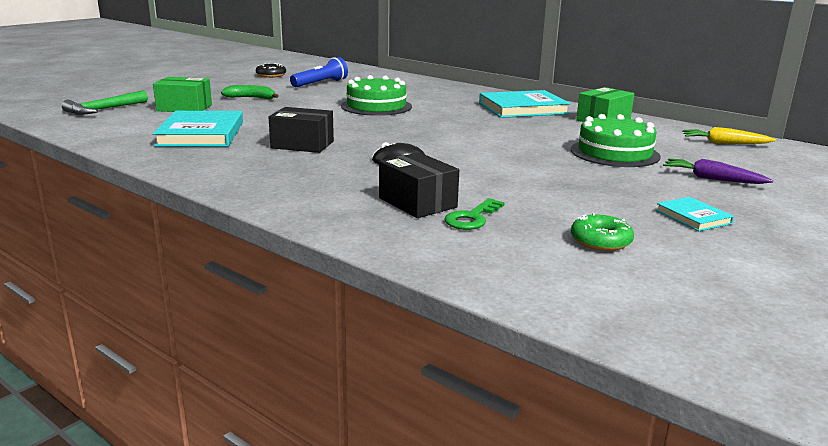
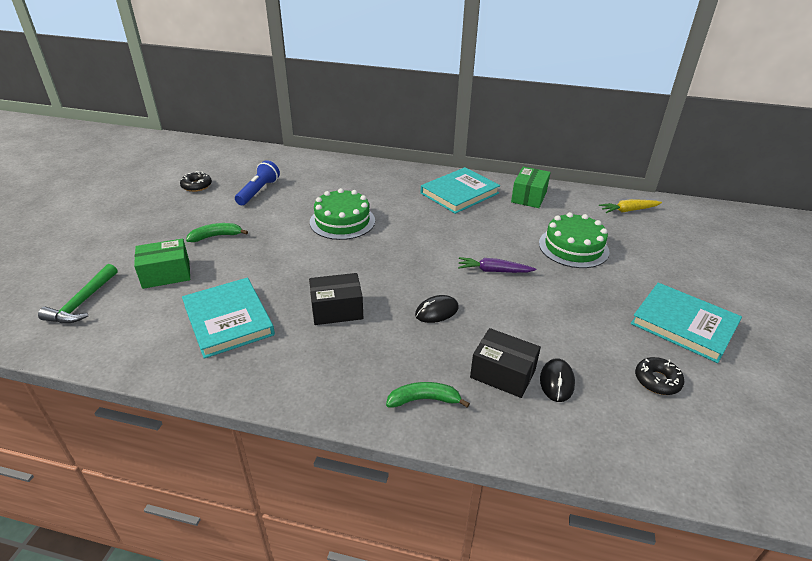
camera: 25 degrees left, 15 degrees up
(314, 200) = (424, 400): none -> green banana
(472, 218) = (557, 382): green key -> black mouse
(600, 241) = (657, 380): green donut -> black donut
(693, 217) = (683, 324): turquoise book -> turquoise book, size x2.02
(712, 179) = (657, 266): purple carrot -> purple carrot (493, 271)

